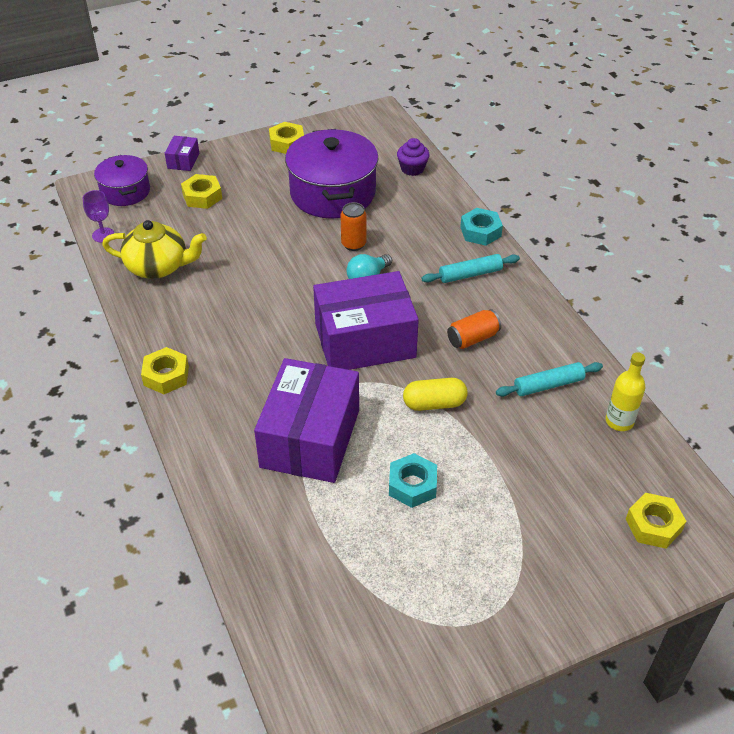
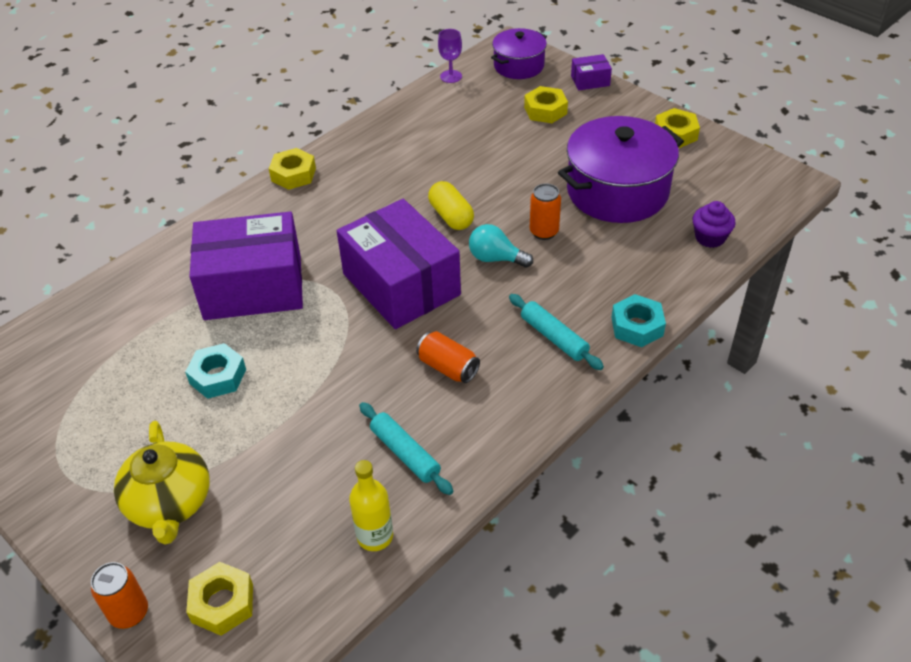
camera: 70 degrees right, 0 degrees up
(158, 267) = (429, 121): yellow teapot -> yellow teapot (170, 503)
(434, 403) = (334, 362): yellow capsule -> yellow capsule (451, 216)
(646, 589) = (129, 613): none -> orange can

